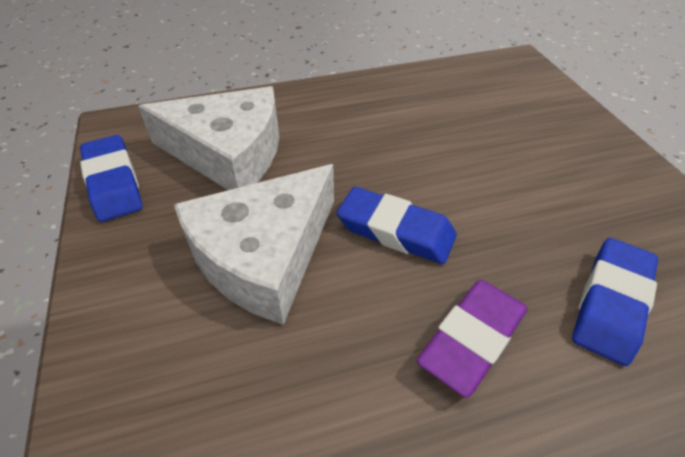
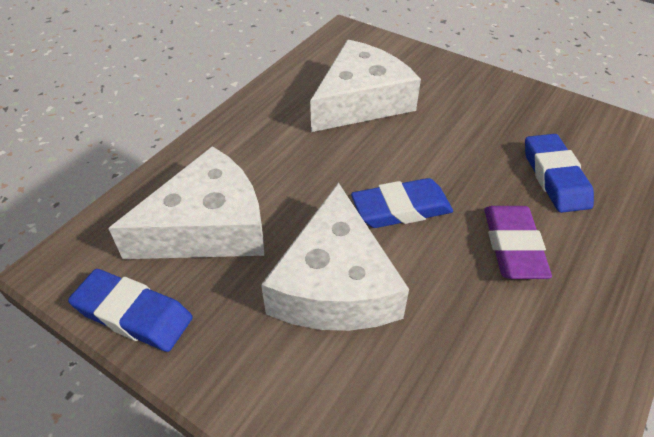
camera: 40 degrees left, 0 degrees up
(466, 122) = (361, 101): none -> white cheese

